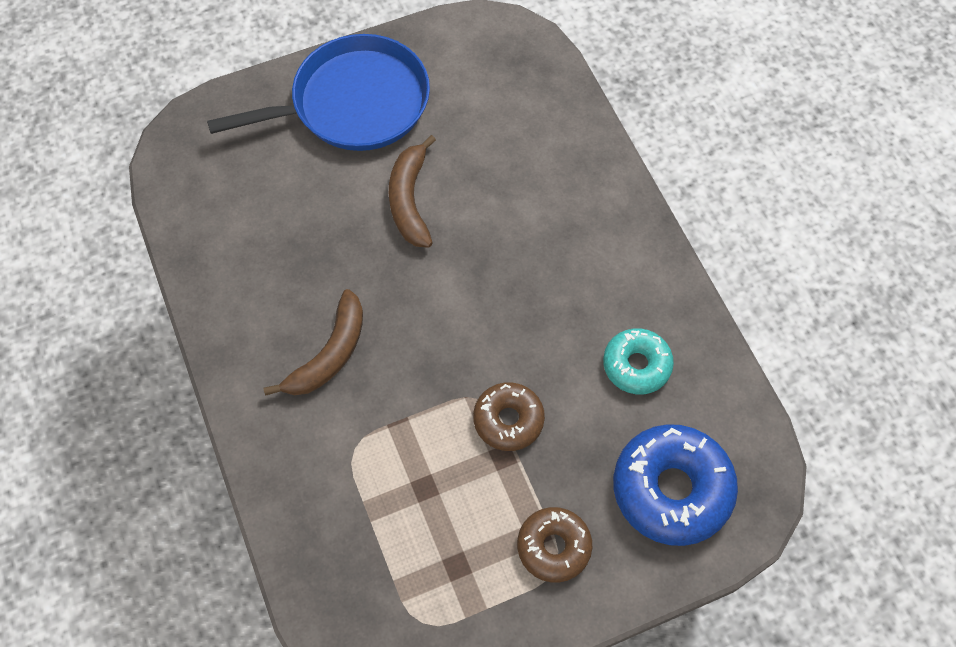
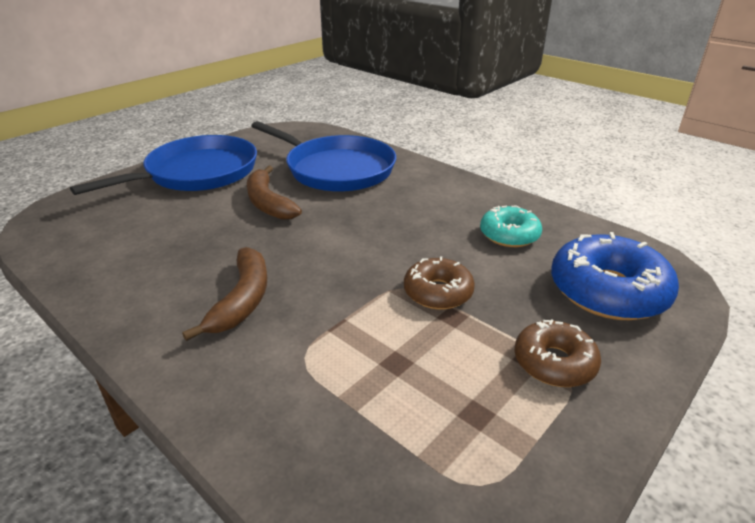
camera: 25 degrees left, 30 degrees down
(516, 156) = (336, 169): none -> blue pan

